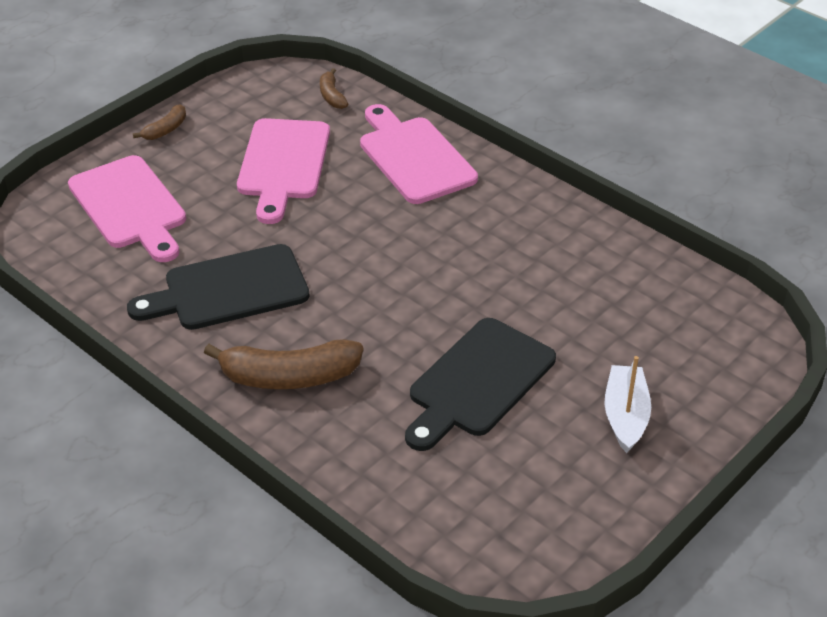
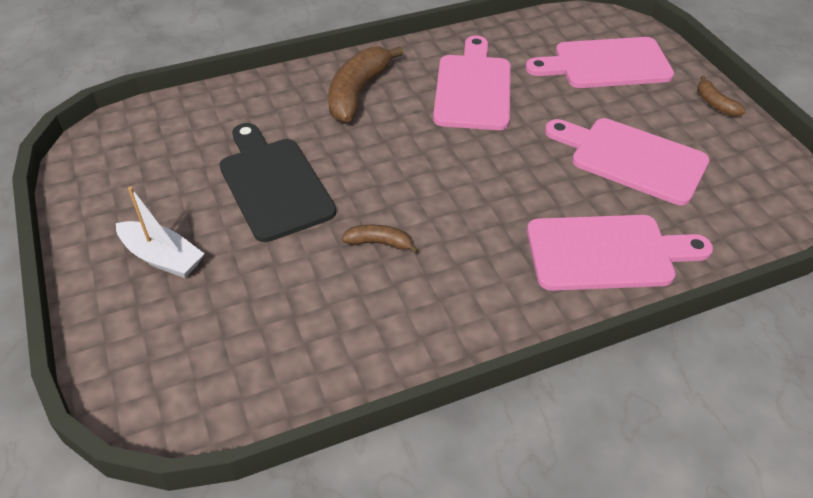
camera: 115 degrees right, 5 degrees up
(229, 290) = (473, 88): black cutting board -> pink cutting board
(332, 96) = (747, 226): brown banana -> brown banana (379, 243)

